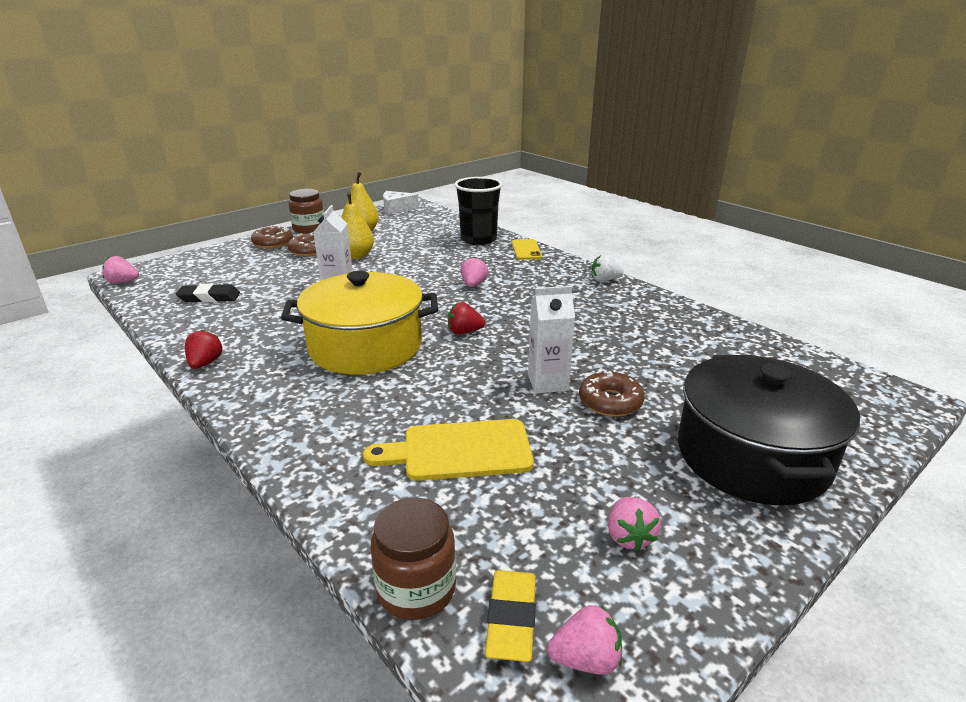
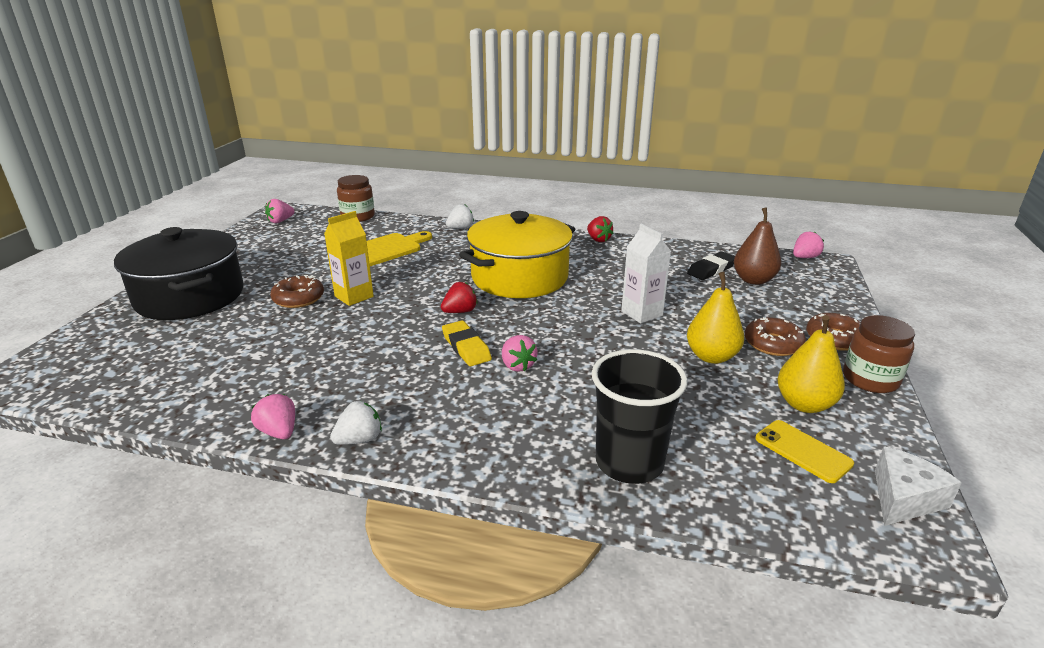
camera: 145 degrees right, 0 degrees up
(209, 281) = (753, 280): none -> brown pear
(303, 457) = (460, 228): none -> white strawberry
(511, 619) = (314, 220): yellow eraser -> yellow eraser (466, 347)
(526, 250) = (527, 467): yellow phone -> yellow phone (803, 451)
(547, 383) = (354, 296): white carton -> yellow carton
(629, 536) = (269, 248): pink strawberry -> pink strawberry (279, 432)

